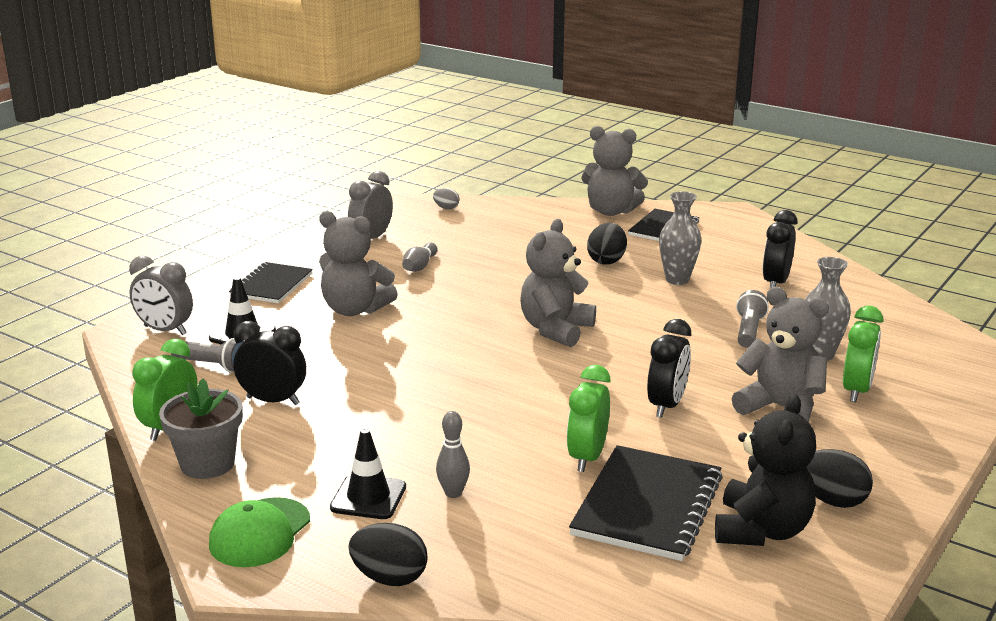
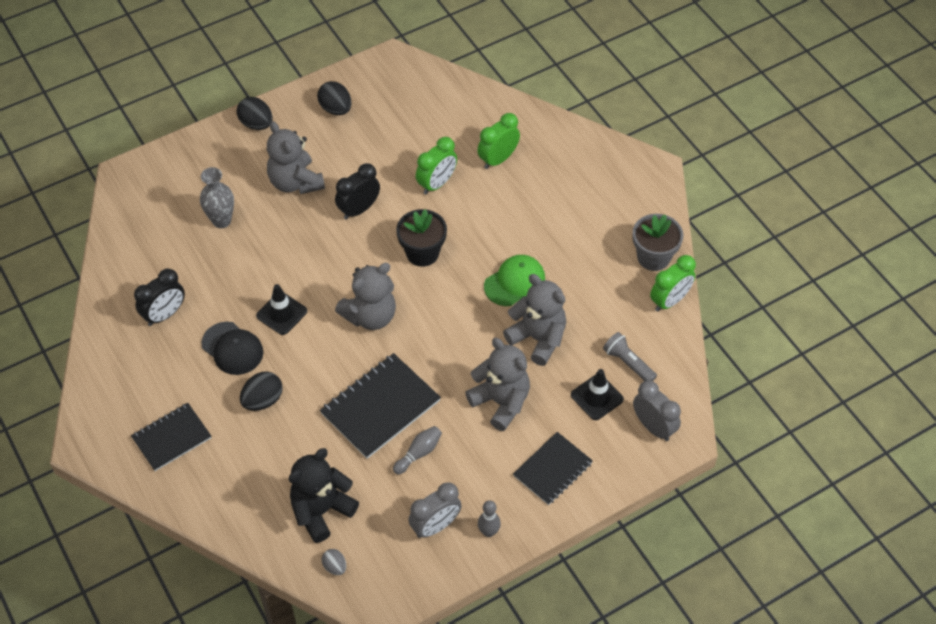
camera: 155 degrees left, 30 degrees up
(260, 533) = (638, 191): green cap -> green cap (514, 282)
(273, 401) = (598, 305): black clock -> none
(368, 497) = (572, 197): black traffic cone -> black traffic cone (281, 313)
(389, 578) = (583, 140): black egg -> black egg (256, 124)
(453, 493) = (525, 184): grey bowling pin -> grey bowling pin (488, 532)
(543, 389) = (422, 253): none -> black flower pot
(611, 211) = (189, 493): grey teddy bear -> grey teddy bear (538, 338)
(647, 505) = (430, 139): black notebook -> black notebook (380, 407)
(677, 280) = (232, 348): grey vase -> black cap
(749, 331) = (241, 263): grey flashlight -> none
(761, 530) = (388, 104): black teddy bear -> black teddy bear (321, 511)
(856, 390) = (236, 180): green clock -> green clock (498, 159)

